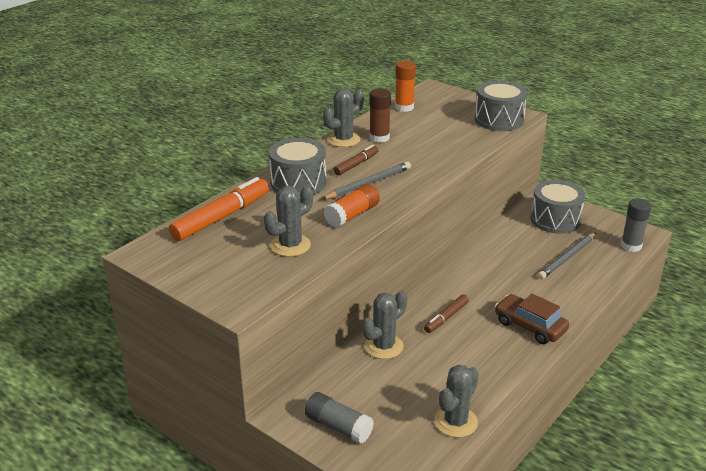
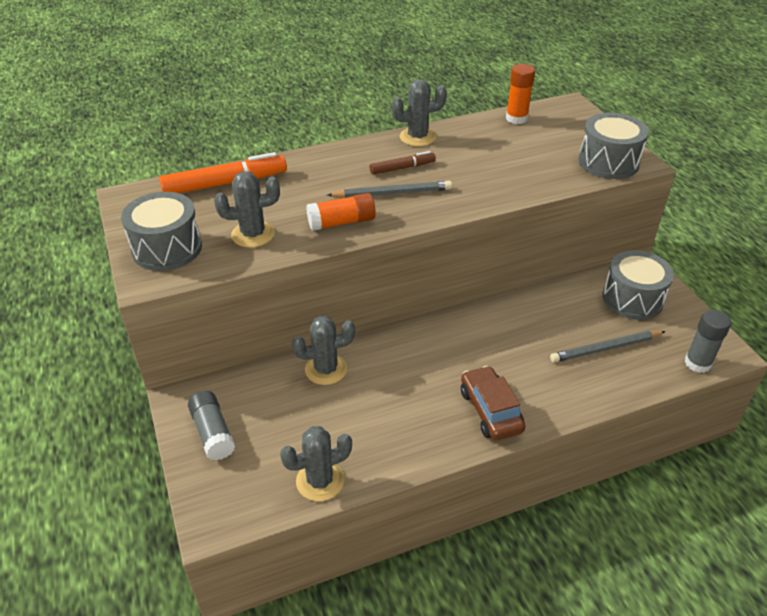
camera: 30 degrees right, 10 degrees up
(298, 183) = (327, 170): grey drum -> grey drum (167, 248)
(379, 138) = (455, 145): brown glue stick -> none
(446, 318) = (412, 364): brown marker -> none

